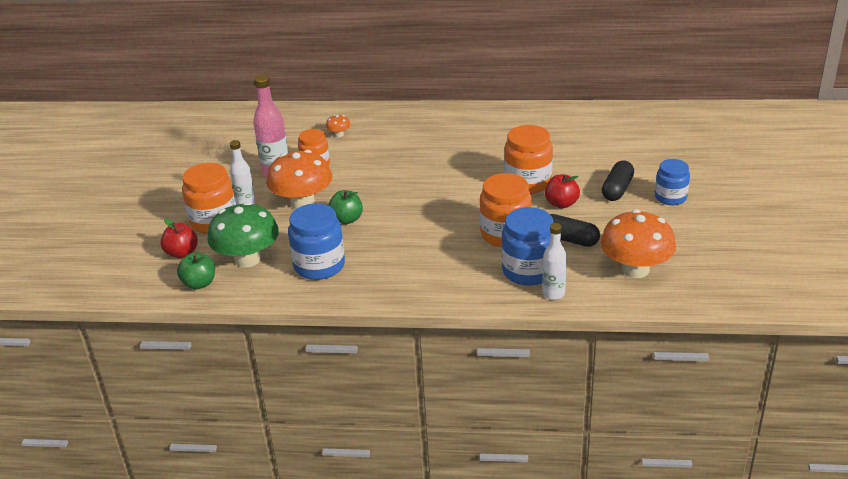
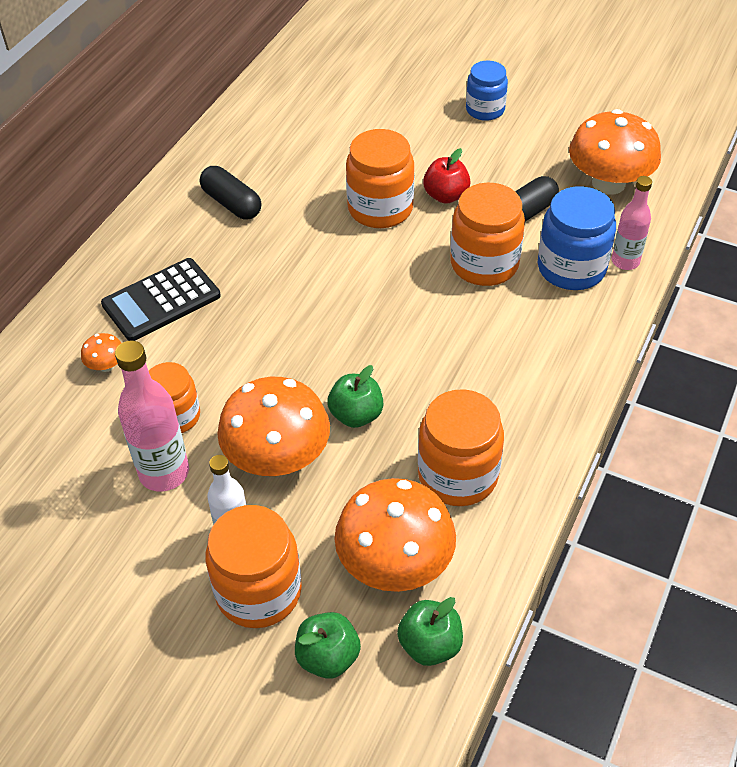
camera: 70 degrees left, 15 degrees up
(182, 253) = (328, 657): red apple -> green apple
(248, 259) = (395, 563): green mushroom -> orange mushroom
(319, 266) = (457, 475): blue jar -> orange jar
(396, 135) = (161, 300): none -> black calculator
(553, 293) = (625, 261): white bottle -> pink bottle
(617, 189) = (443, 142): black capsule -> black capsule (231, 203)

